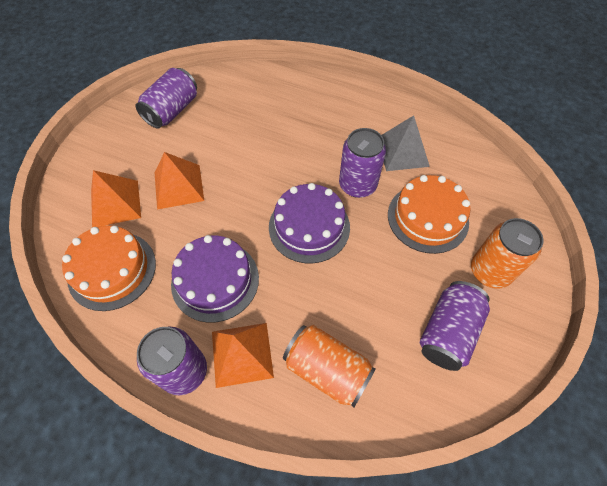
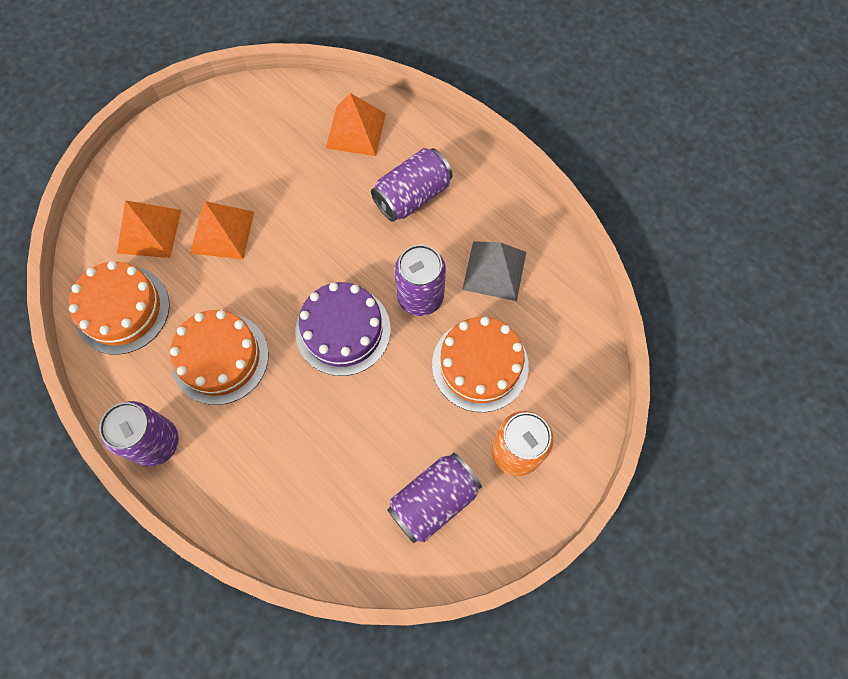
camera: 20 degrees right, 10 degrees up
(172, 110) = (250, 127): purple can -> purple can (412, 196)
(215, 280) = (220, 358): purple cake -> orange cake
(241, 354) = (217, 446): orange pyramid -> orange pyramid (355, 130)
(327, 370) = (292, 492): orange can -> none

